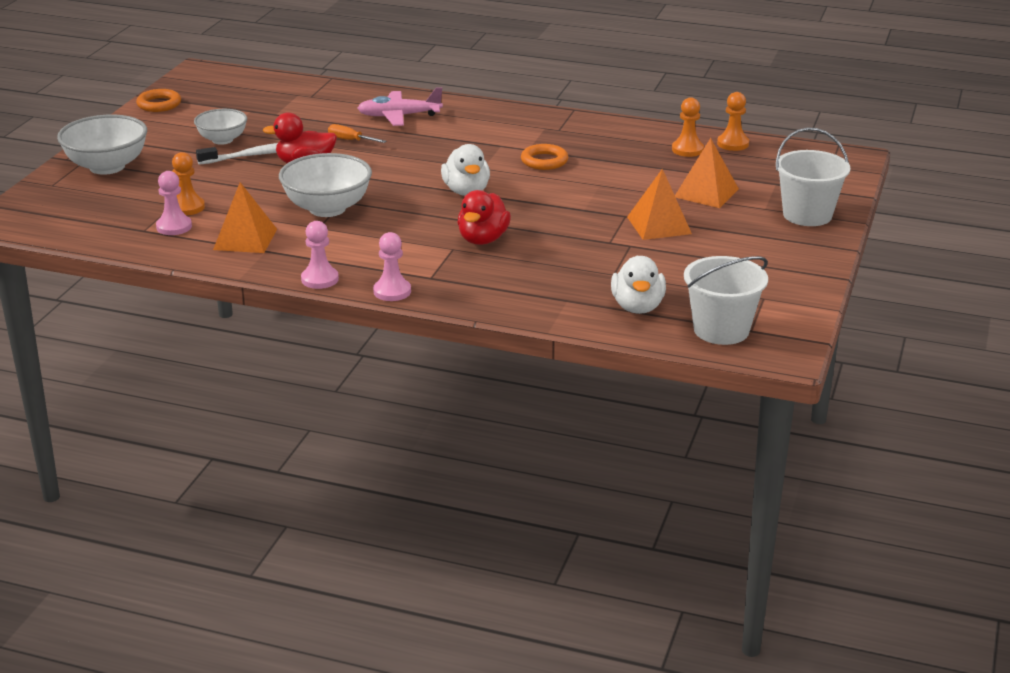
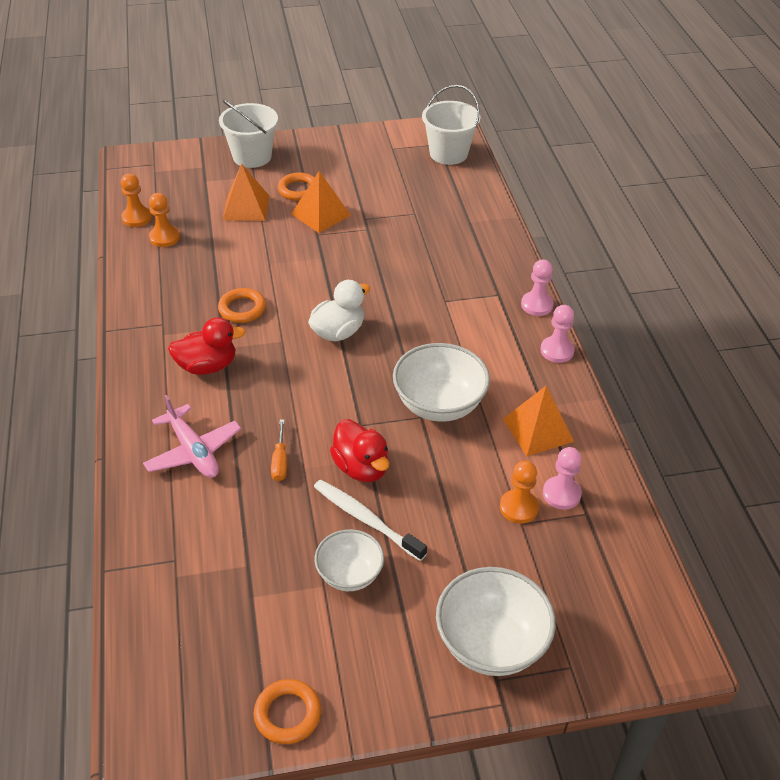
camera: 120 degrees left, 15 degrees up
(483, 239) = (417, 291): red duck -> red duck (207, 366)
(637, 307) = (450, 191): white duck -> none
(717, 224) = (298, 190): none -> orange ring

